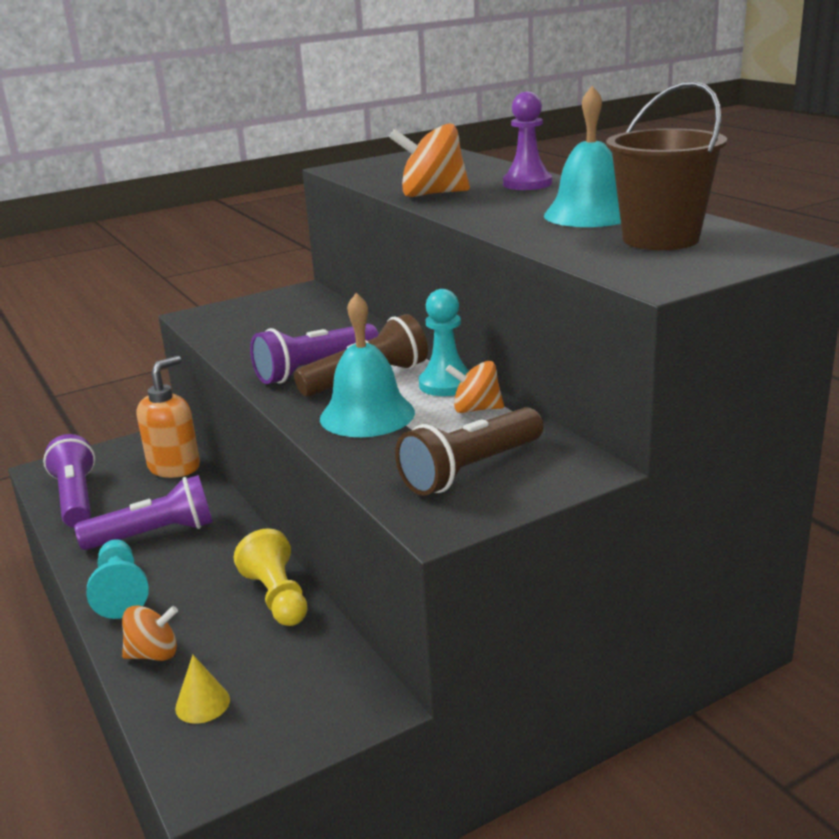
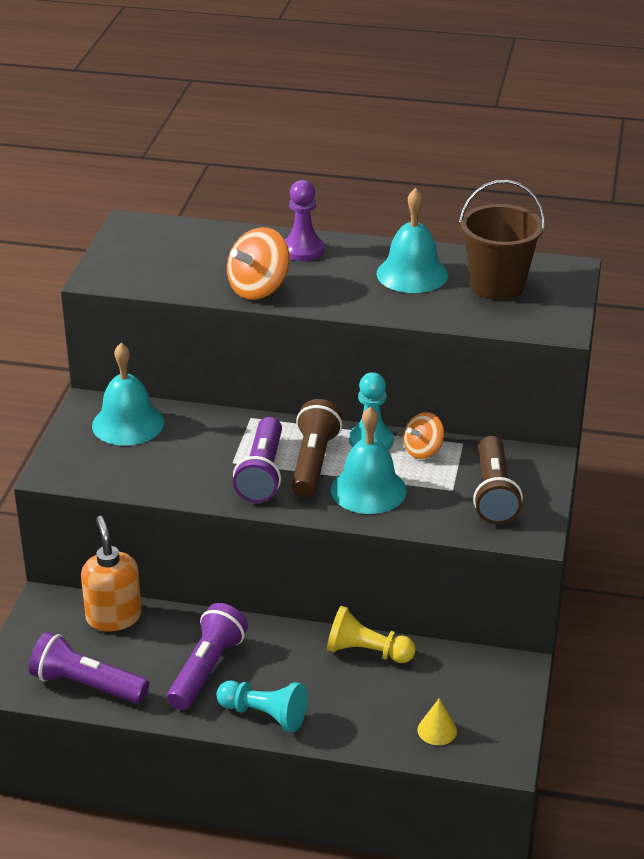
camera: 50 degrees left, 10 degrees up
(154, 654) = (360, 729): orange spinning top -> none
(299, 308) = (128, 424): none -> turquoise bell

